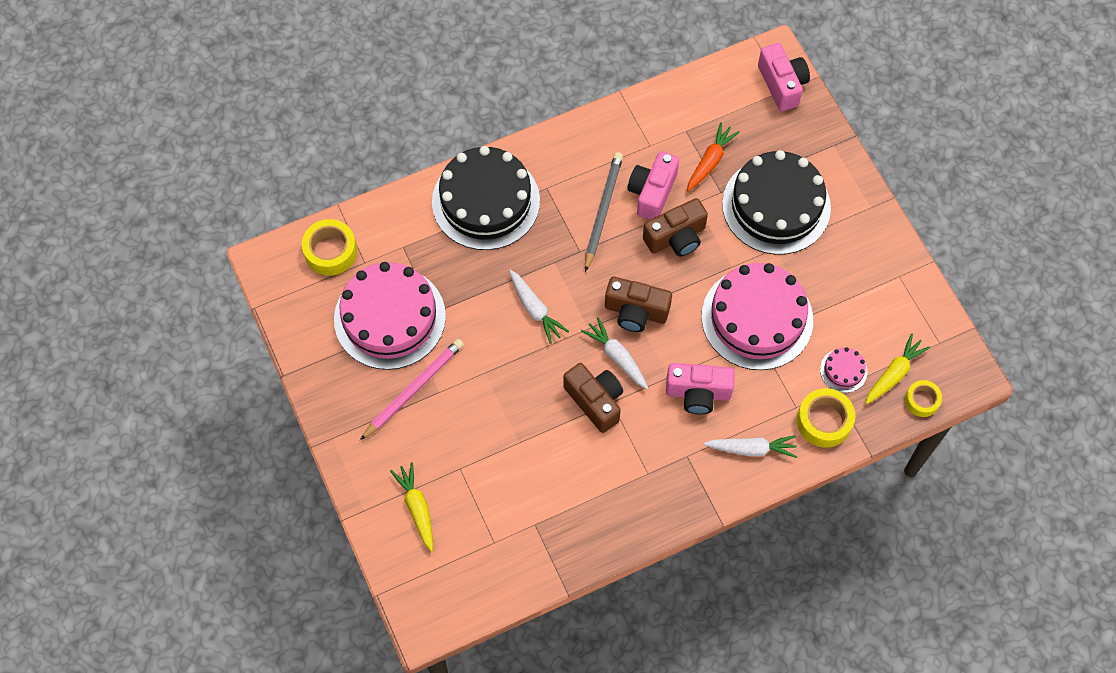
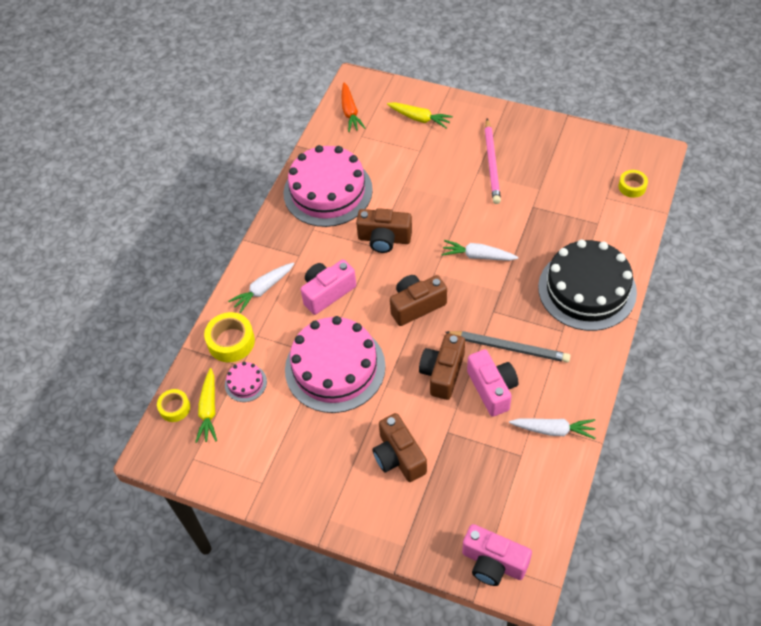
camera: 140 degrees right, 10 degrees down
(330, 251) = (632, 187): yellow tape -> yellow tape, size x0.63
(389, 317) = (552, 184): pink cake -> pink cake (328, 191)
(603, 211) = (509, 348): grey pencil -> grey pencil turned 45 degrees counterclockwise
(617, 357) = (398, 272): white carrot -> white carrot (553, 430)
(710, 161) = (479, 448): orange carrot -> orange carrot (350, 112)
(776, 206) = (399, 457): black cake -> brown camera

